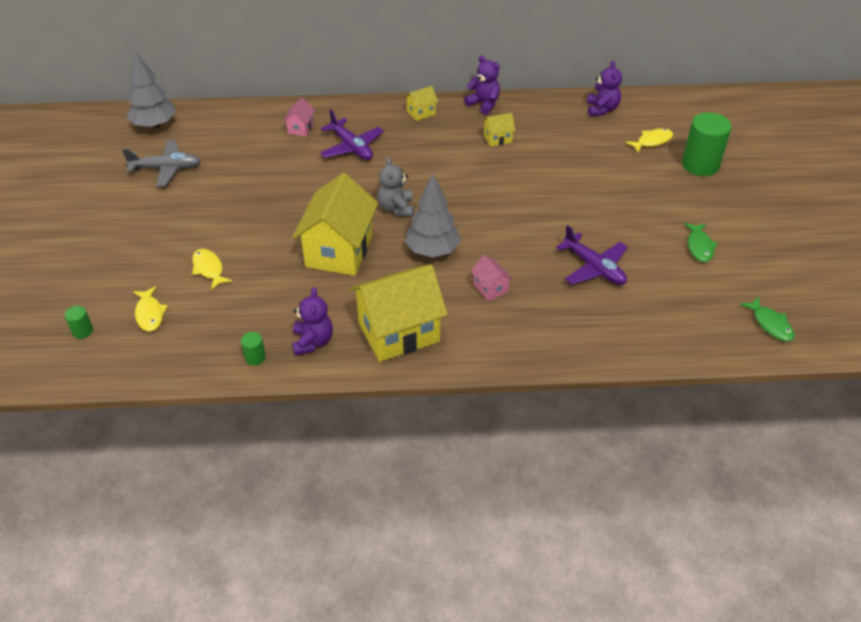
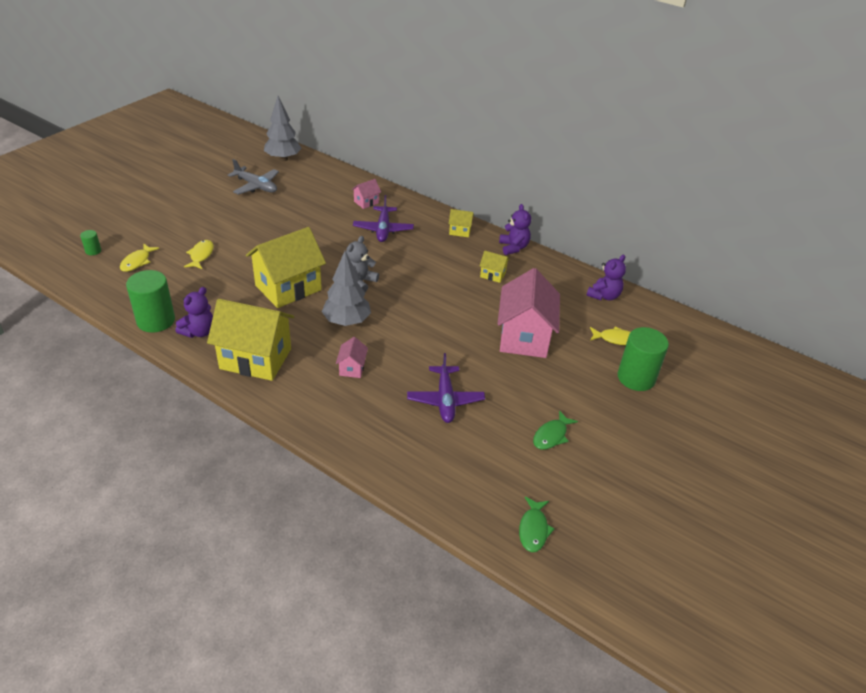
camera: 35 degrees right, 5 degrees down
(255, 357) = (156, 320): green cylinder -> green cylinder, size x2.21
(587, 179) = (524, 337): none -> pink house

